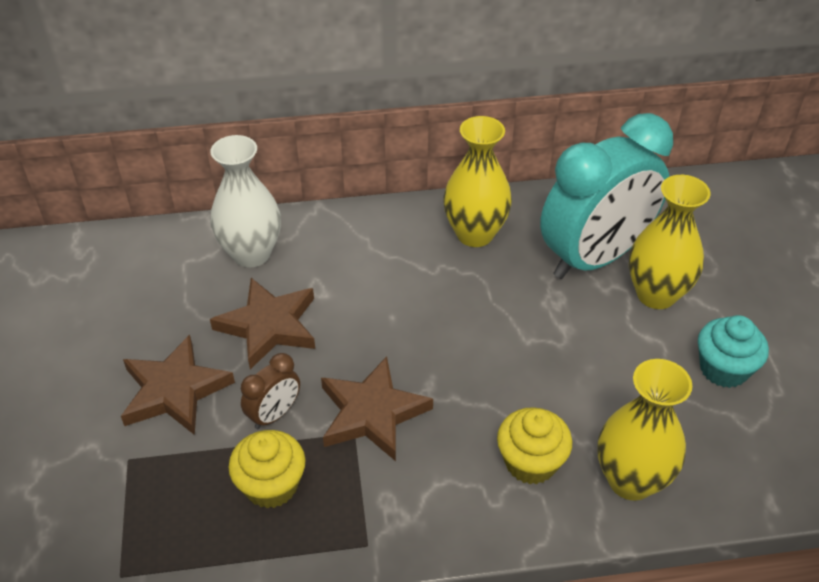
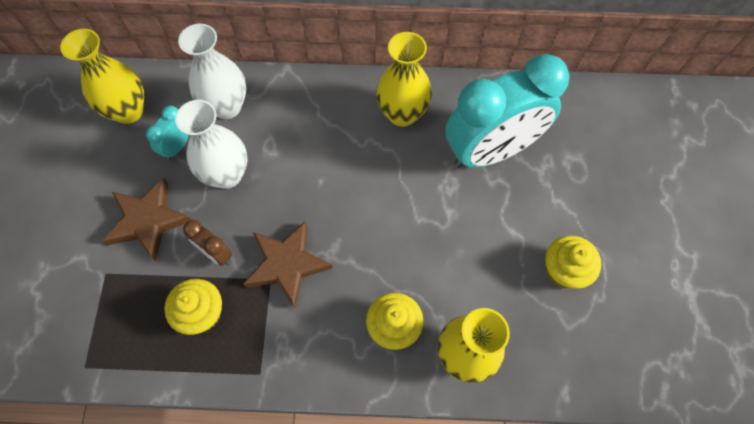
camera: 10 degrees right, 20 degrees up
(196, 304) = (177, 146): none -> turquoise clock
(269, 326) = (227, 175): brown star -> white vase
(274, 414) = (216, 253): brown clock -> brown clock turned 75 degrees clockwise
(656, 294) = (530, 193): yellow vase -> yellow vase (128, 111)
(723, 369) = (564, 270): turquoise cupcake -> yellow cupcake

